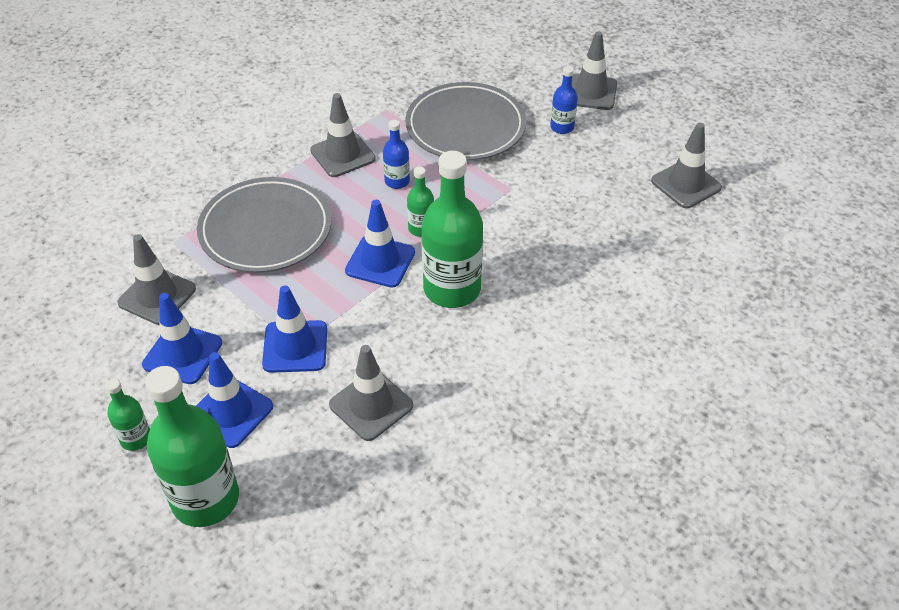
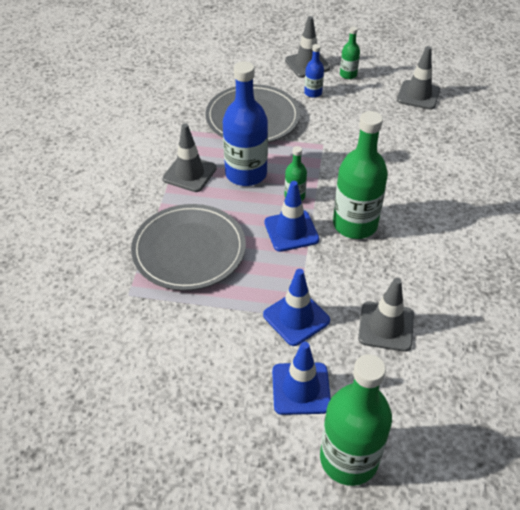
camera: 35 degrees left, 0 degrees up
(136, 438) = (253, 450): green bottle -> green bottle (348, 75)
(157, 296) = (158, 340): grey traffic cone -> none
(182, 354) = (222, 369): blue traffic cone -> none
(397, 181) = (246, 174): blue bottle -> blue bottle, size x2.08

